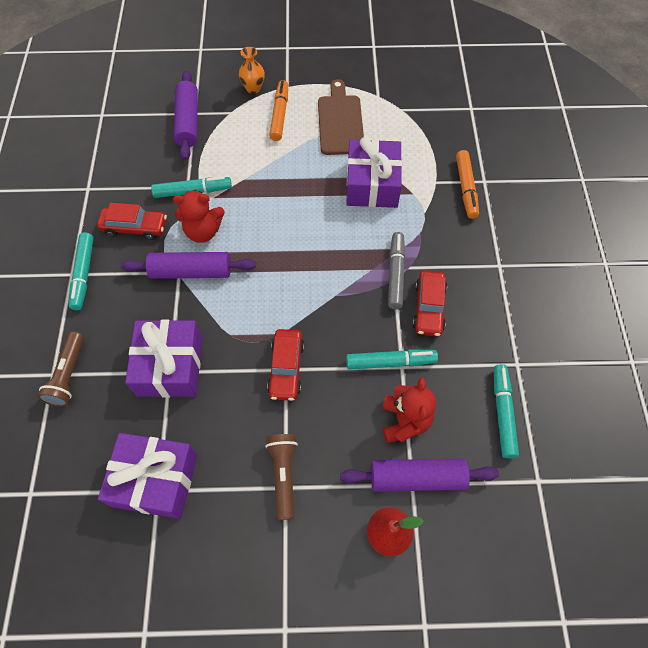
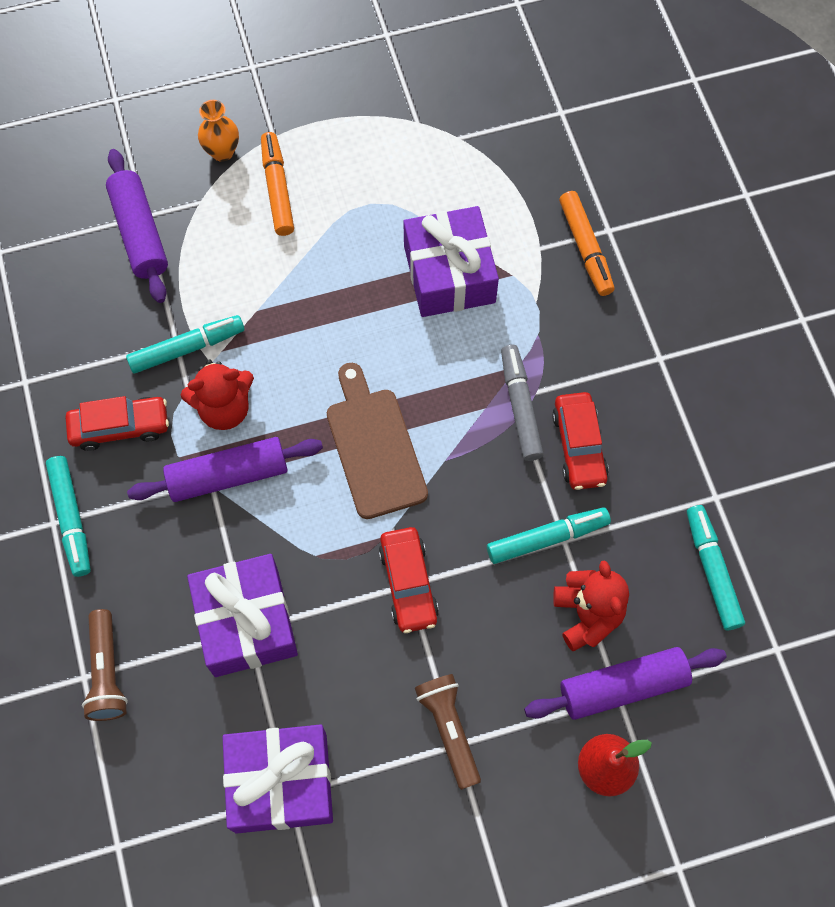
camera: 15 degrees left, 5 degrees up
(340, 122) = (372, 180): brown cutting board -> brown cutting board (374, 447)

